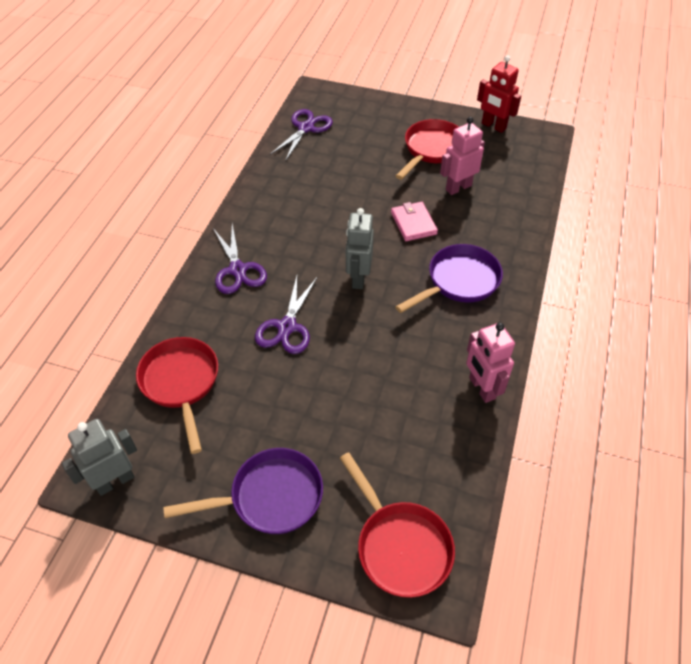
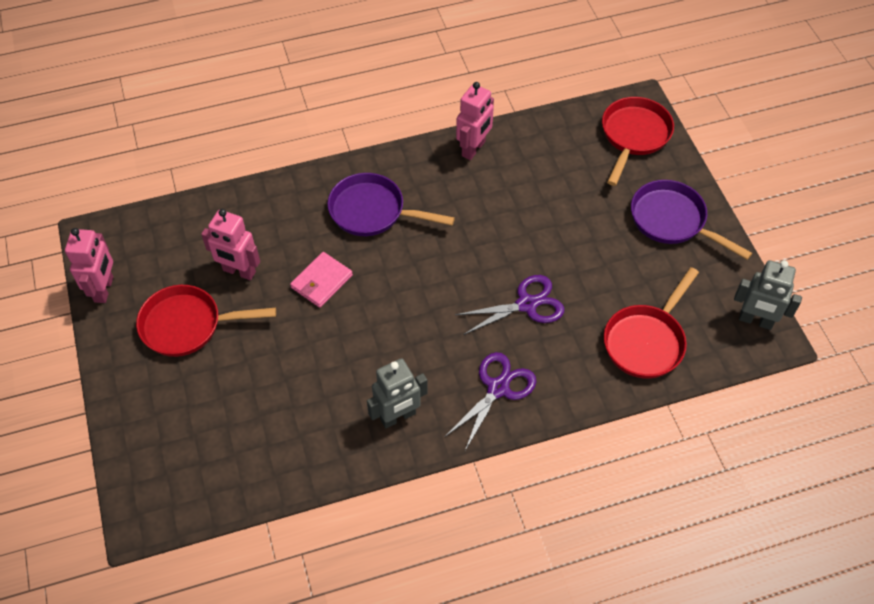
camera: 125 degrees left, 5 degrees up
(306, 128) = (228, 478): purple scissors -> none
(358, 278) = (428, 285): grey robot -> grey robot (398, 417)
(493, 126) = (104, 289): red robot -> pink robot

